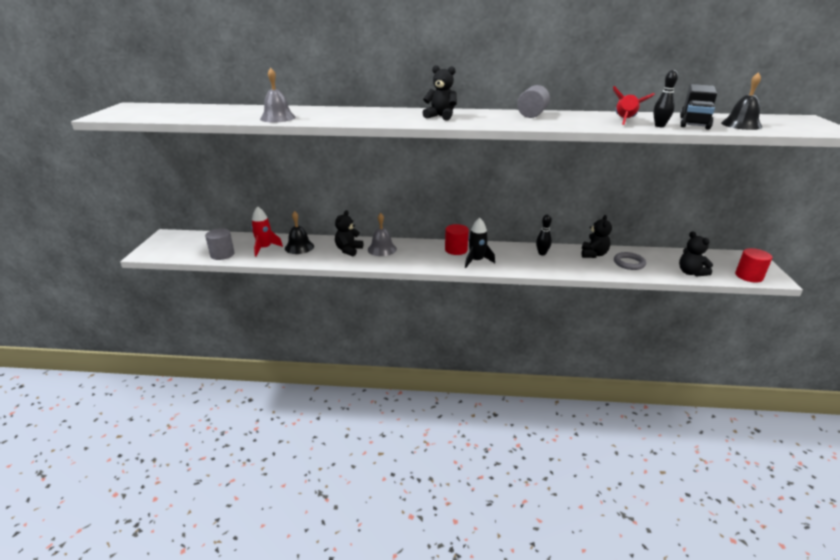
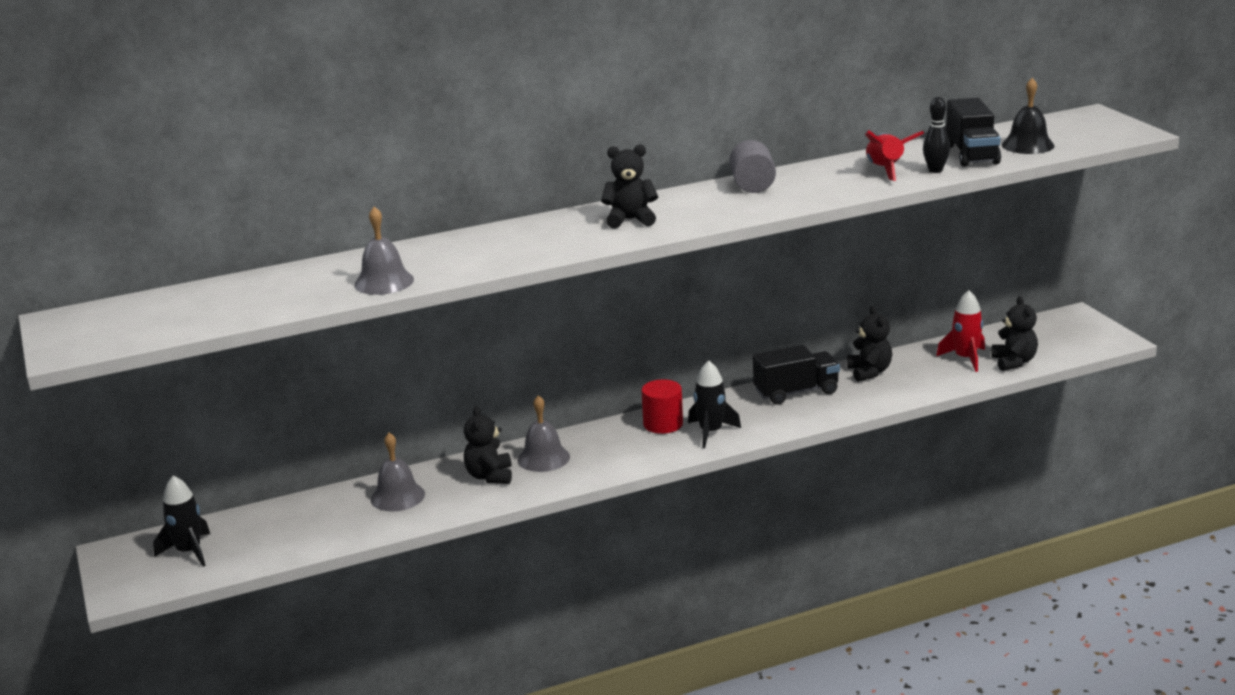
camera: 25 degrees left, 5 degrees down
(192, 244) = (189, 552): none -> black rocket
(222, 254) = (273, 550): grey cylinder -> none
(265, 248) = (338, 517): red rocket -> red rocket (965, 359)
(299, 247) = (397, 496): black bell -> grey bell
(542, 253) = (796, 392): black bowling pin -> black truck
(629, 263) = (926, 371): grey ring -> none
(690, 272) = (1014, 362): black teddy bear -> black teddy bear turned 135 degrees counterclockwise
(749, 276) = (1086, 346): red cylinder -> none

